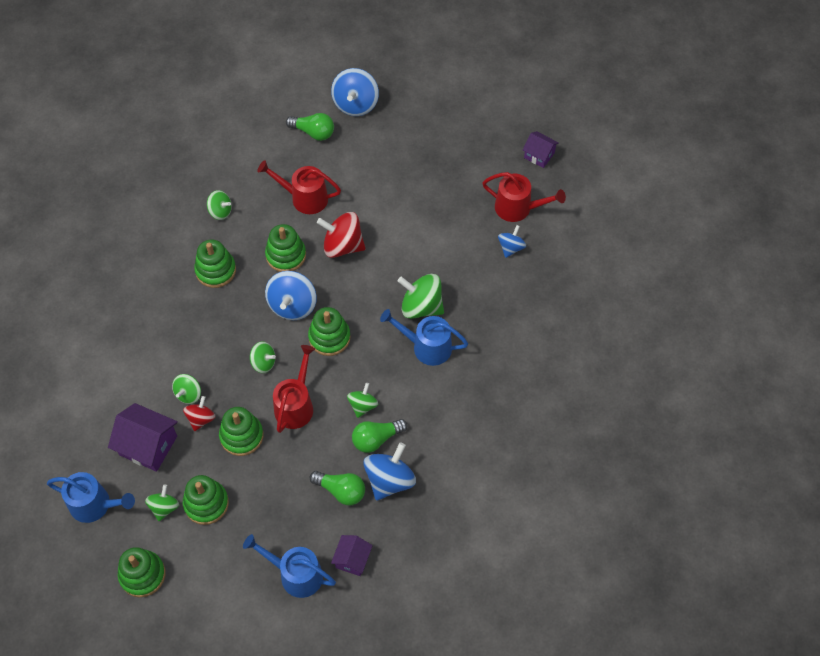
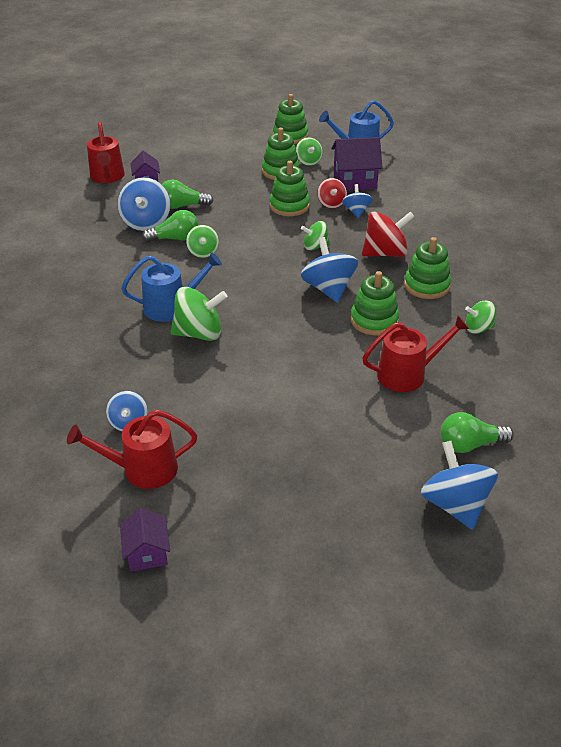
camera: 150 degrees right, 20 degrees down
(188, 394) = (356, 211): green spinning top -> blue spinning top
(295, 405) = (262, 234): red watering can -> red watering can (107, 177)
(296, 574) = (183, 165): blue watering can -> none
(329, 337) = (272, 281): green stacking toy -> none
(342, 246) = (324, 350): red spinning top -> red spinning top (385, 253)
(376, 439) = (175, 239): green light bulb -> green light bulb turned 45 degrees clockwise
(539, 155) = (147, 552): purple house -> purple house turned 75 degrees clockwise

